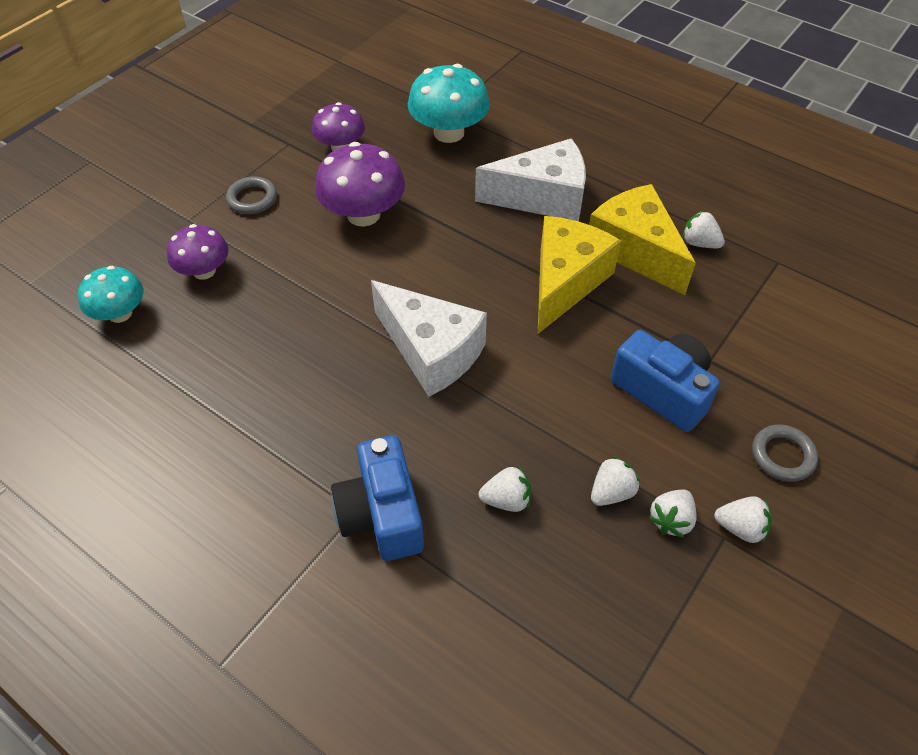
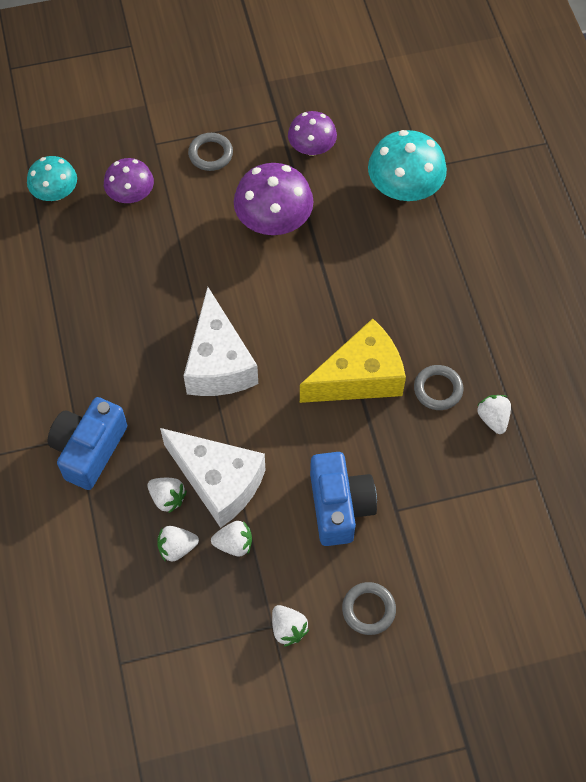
camera: 40 degrees right, 10 degrees up
(542, 197) = (416, 296): white cheese -> white cheese (218, 482)
(635, 250) = (438, 389): yellow cheese -> grey ring
(671, 520) = (251, 589): white strawberry -> white strawberry (177, 548)

